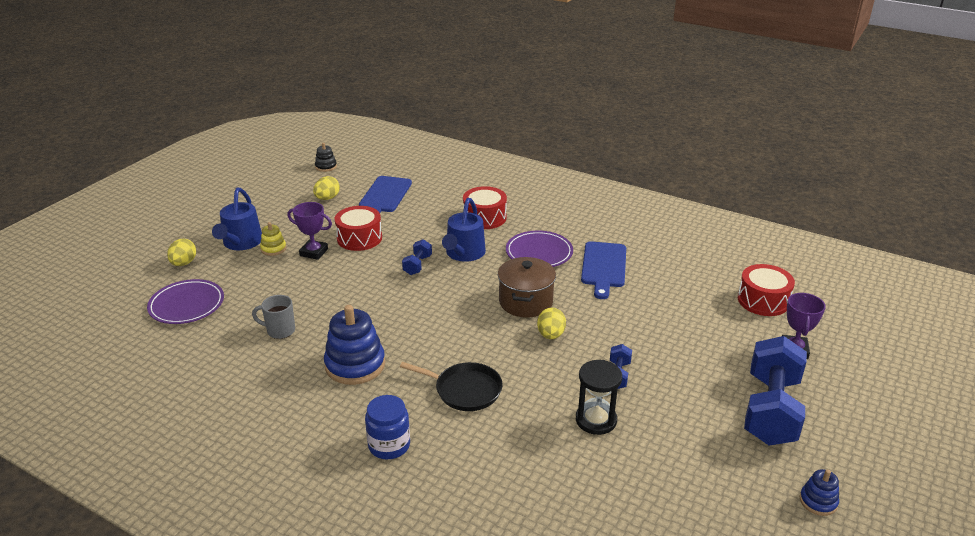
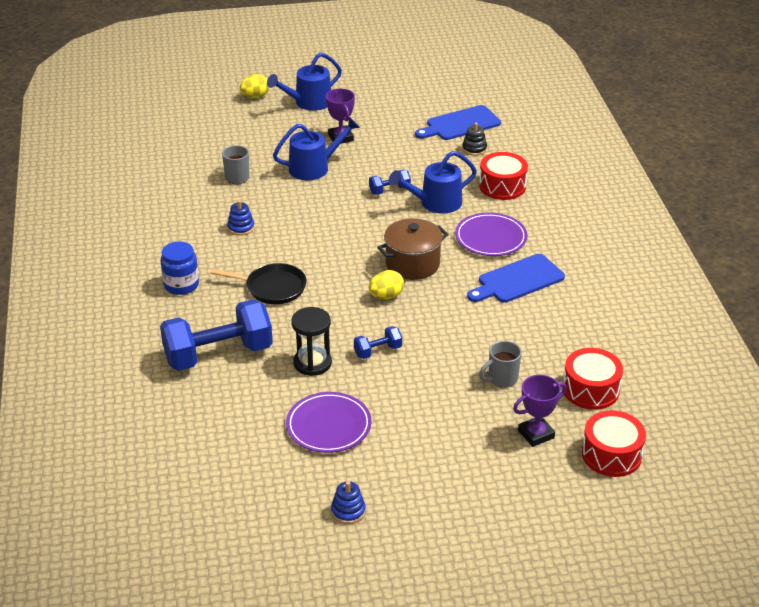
camera: 50 degrees right, 5 degrees up
(187, 305) = (215, 126): purple plate -> purple plate (328, 426)
(273, 249) = (321, 119): yellow stacking toy -> none
(326, 166) = (460, 75): black stacking toy -> black stacking toy (474, 149)
(327, 198) = (417, 102): yellow egg -> none
(332, 284) = (314, 167): none -> blue watering can
(355, 365) = (241, 227): blue stacking toy -> blue stacking toy, size x0.51
(359, 238) = (386, 146): red drum -> red drum (611, 454)
(464, 390) = (272, 288): black pan -> black pan turned 60 degrees counterclockwise
(714, 333) = (501, 379): none -> grey mug
(771, 410) = (432, 449): blue dumbbell -> blue dumbbell (218, 354)

